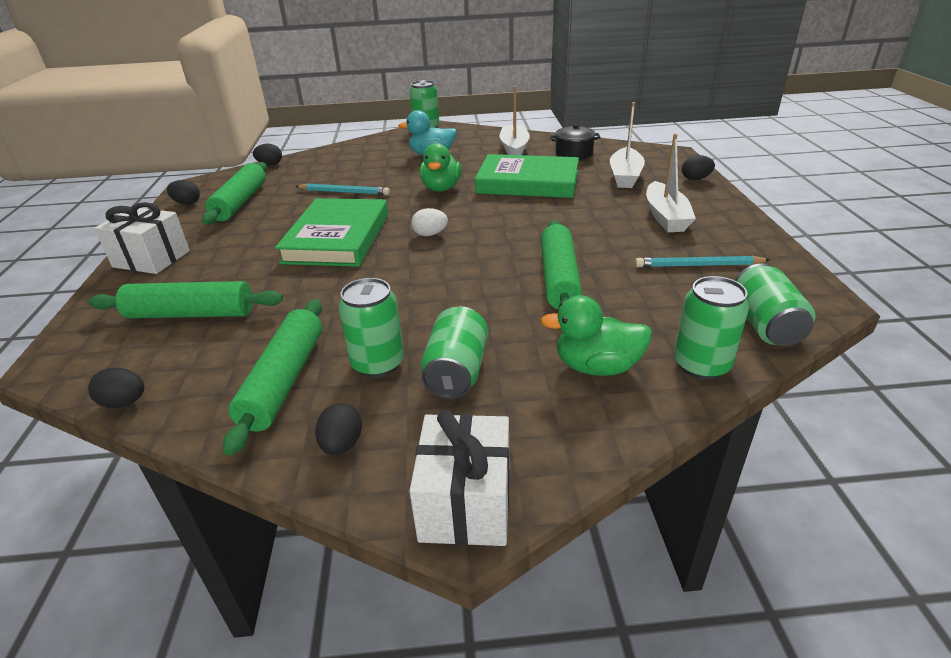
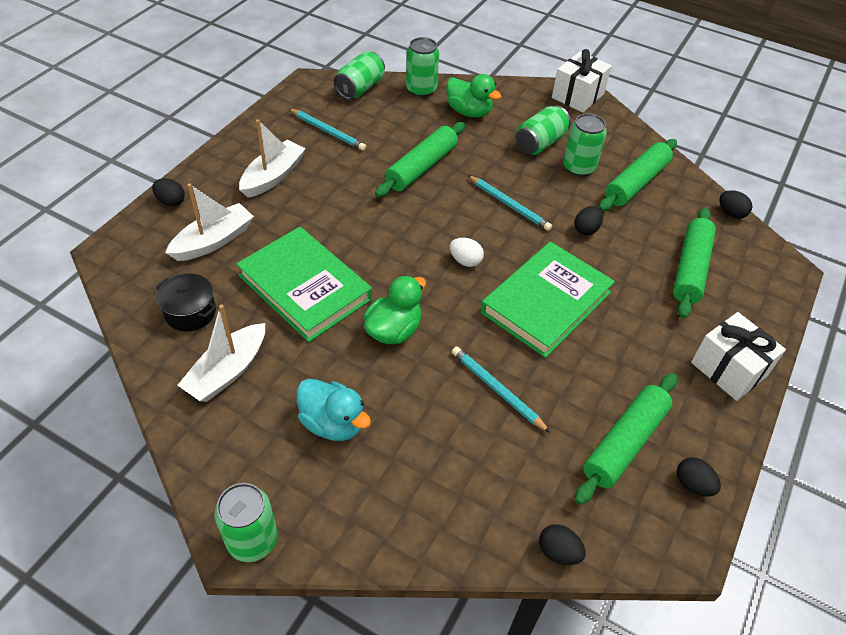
camera: 150 degrees left, 15 degrees up
(191, 314) = (690, 269): green rolling pin -> green rolling pin turned 75 degrees clockwise
(342, 445) = (617, 137): black egg -> black egg (586, 229)
(431, 287) = (509, 205): none -> turquoise pencil

